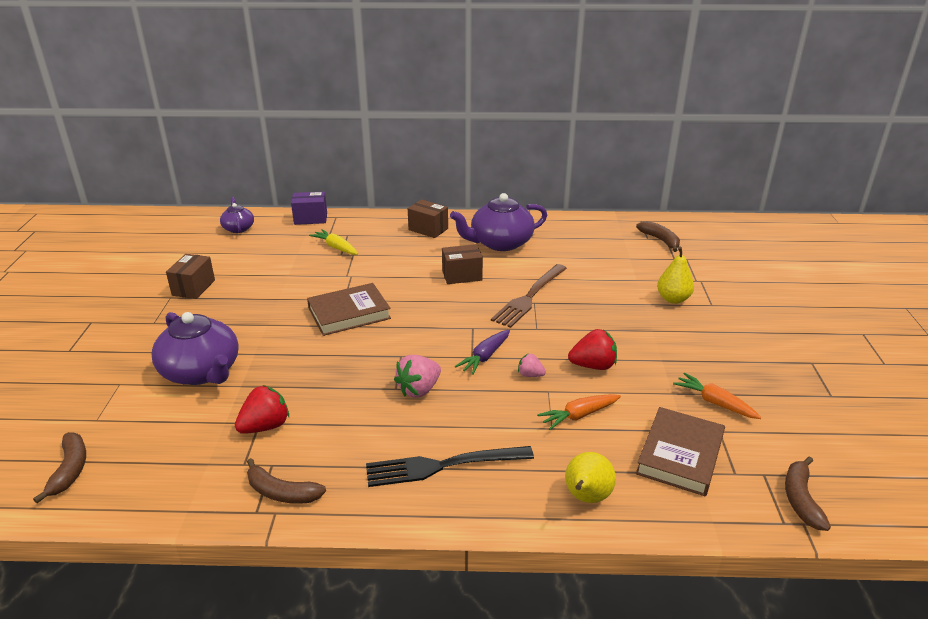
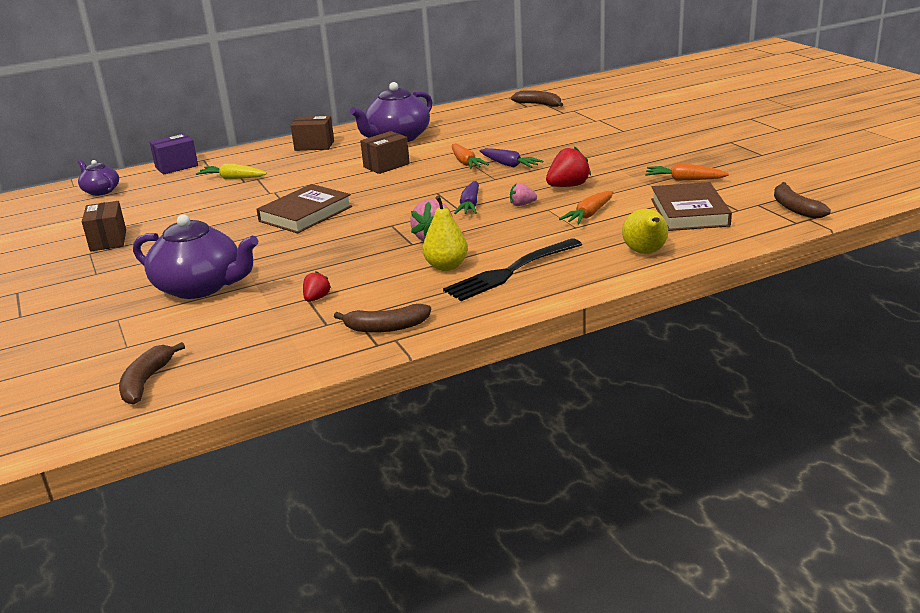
camera: 25 degrees left, 5 degrees down
(70, 470) = (146, 381): brown banana -> brown banana turned 135 degrees counterclockwise
(265, 426) = (316, 298): red strawberry -> red strawberry, size x0.57
(529, 297) = (466, 163): brown fork -> orange carrot
(564, 314) = (509, 165): none -> purple carrot
(673, 299) = (589, 135): yellow pear -> yellow pear (446, 266)

